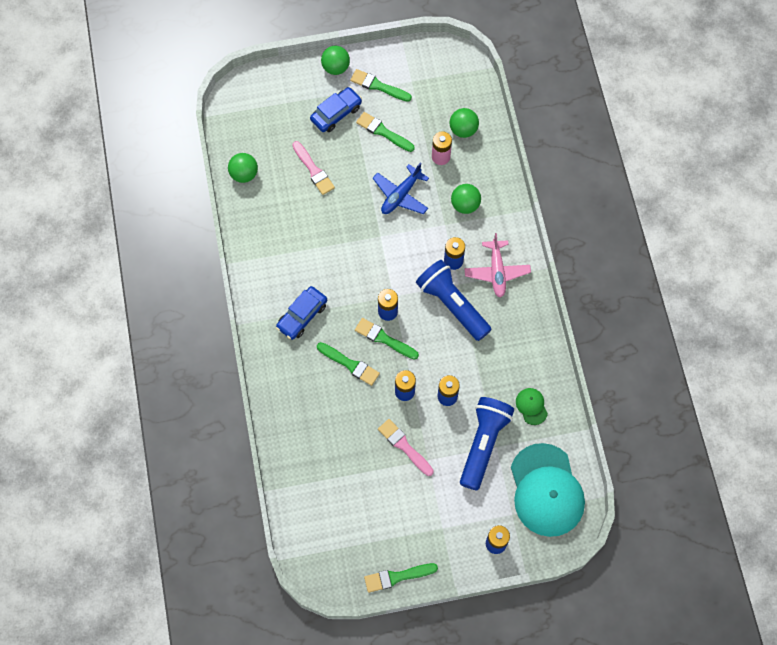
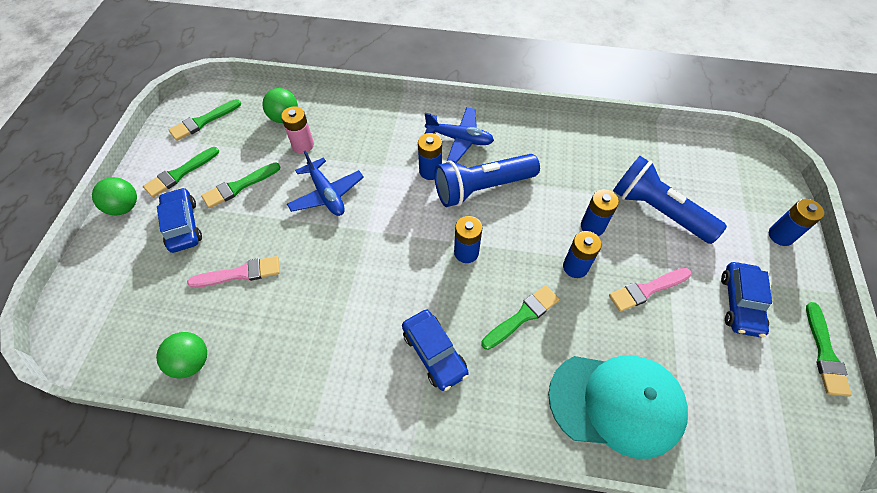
camera: 70 degrees left, 10 degrees down
(384, 339) = (500, 267): green brush -> green brush (203, 121)
(417, 515) = (740, 303): none -> blue car
(465, 205) = (370, 142): green ball -> none
(497, 272) = (459, 139): pink plane -> blue plane
(531, 406) = (622, 157): green cap -> none
(546, 490) = (720, 173): turquoise cap -> turquoise cap (616, 403)

